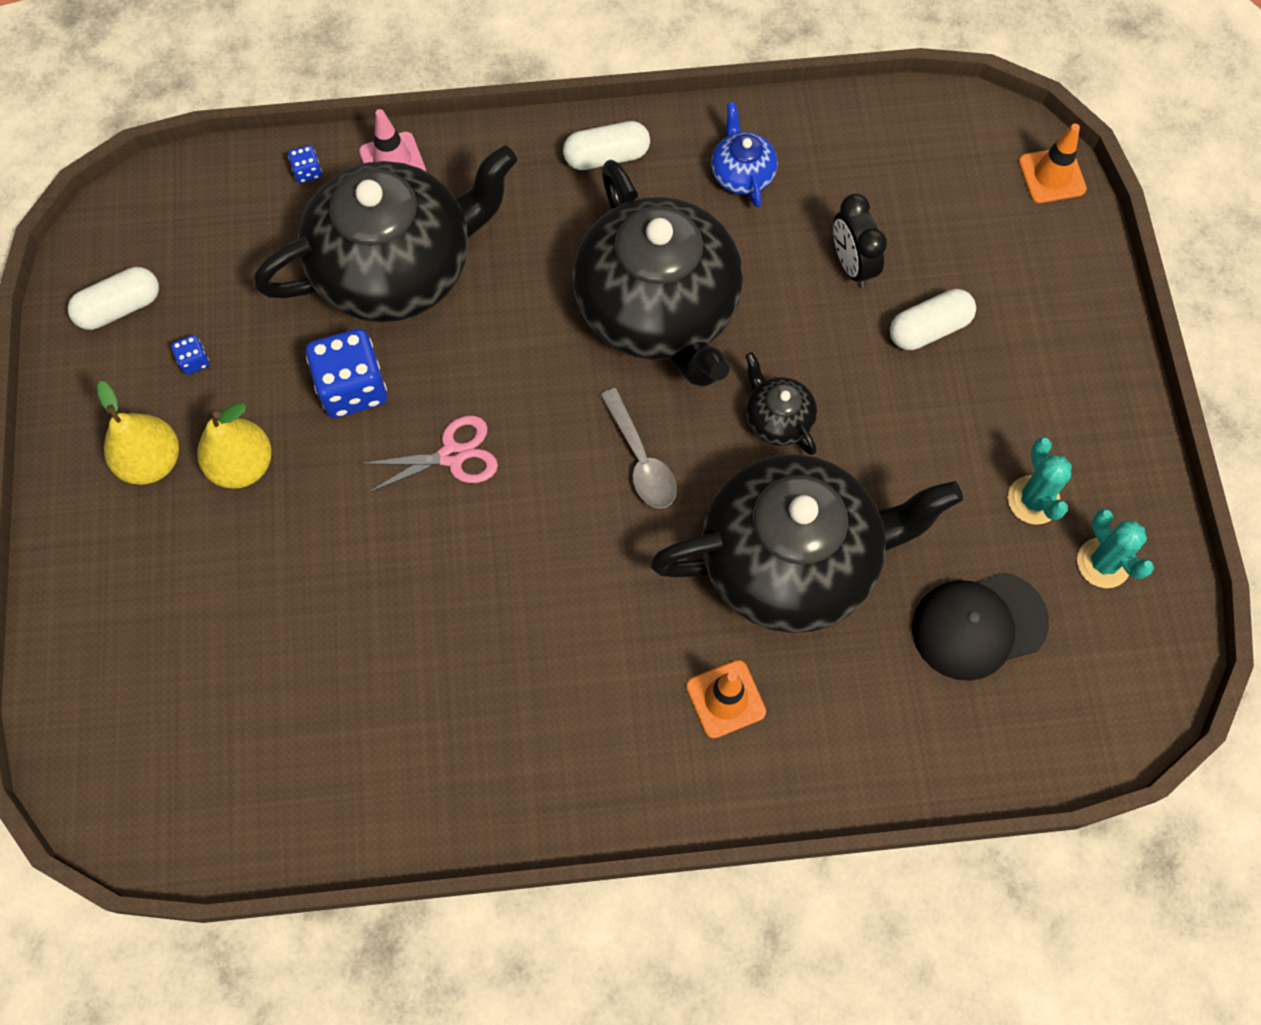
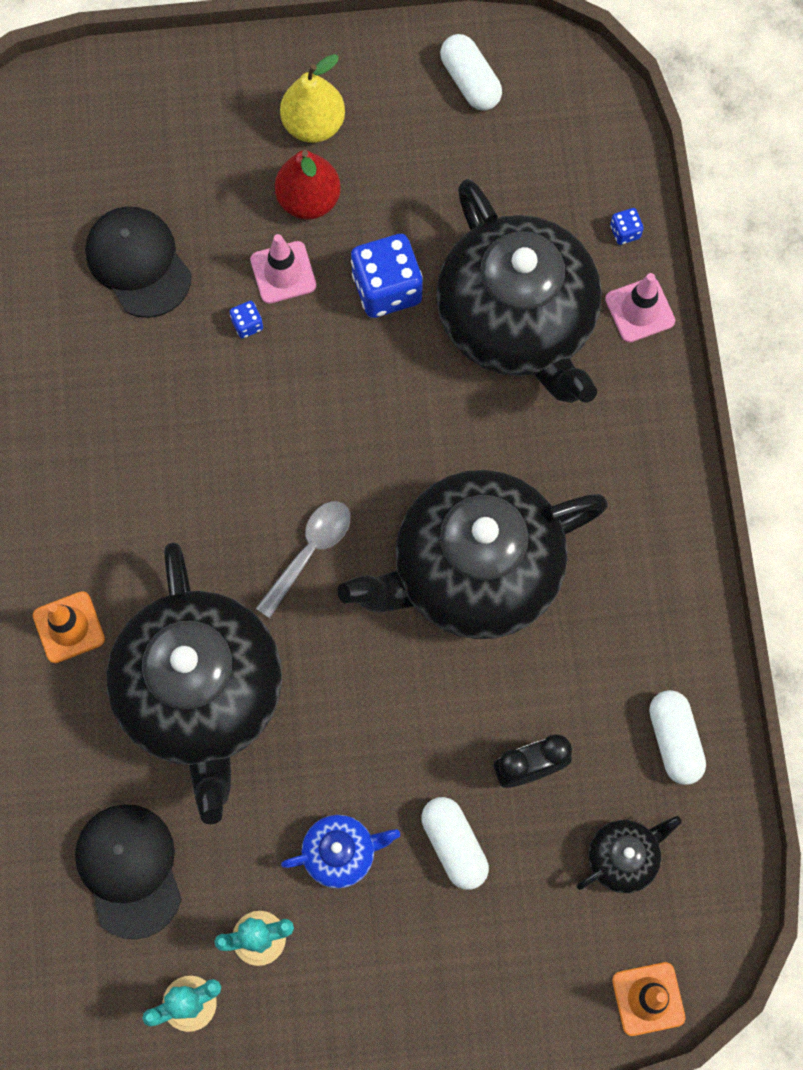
camera: 90 degrees right, 5 degrees up
(194, 361) = (414, 150): blue dice -> blue dice (247, 324)
(242, 465) = (308, 200): yellow pear -> red pear
(302, 642) = (138, 263): none -> black cap
(326, 490) = (283, 272): none -> pink traffic cone
(452, 455) = (316, 380): pink scissors -> none
(606, 156) = (654, 518): white capsule -> white capsule (674, 740)
(641, 459) = (309, 552): grey spoon -> grey spoon turned 150 degrees clockwise
(742, 173) = (638, 657): blue teapot -> blue teapot (340, 852)
(777, 419) = (351, 684): black teapot -> black teapot (623, 857)

